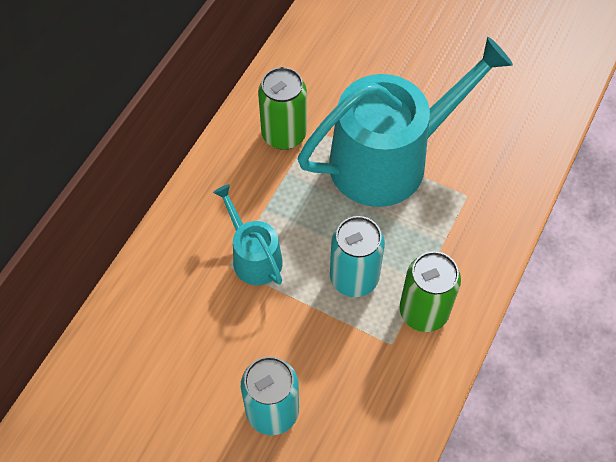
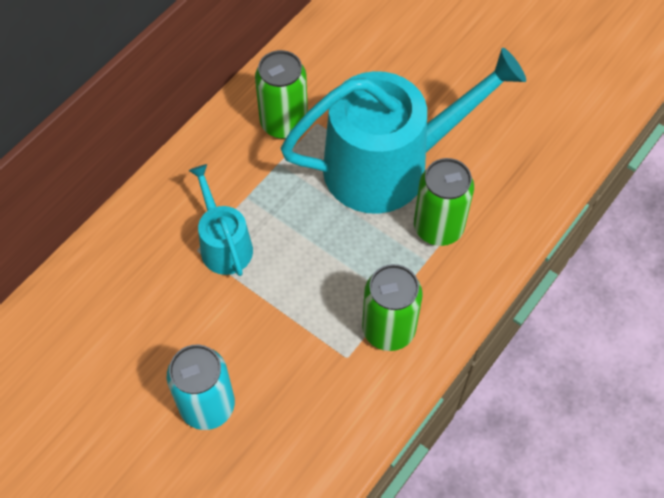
camera: 10 degrees right, 0 degrees up
(354, 278) = (323, 283): turquoise can -> none
(447, 210) = (438, 227): none -> green can

